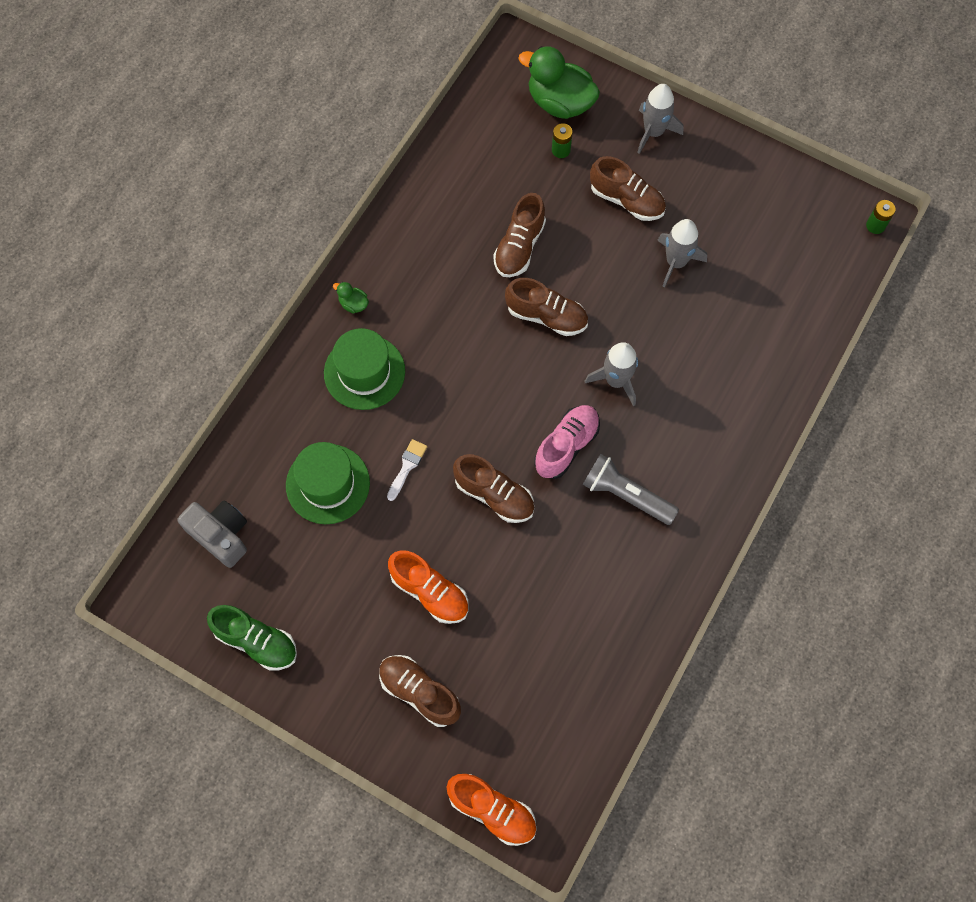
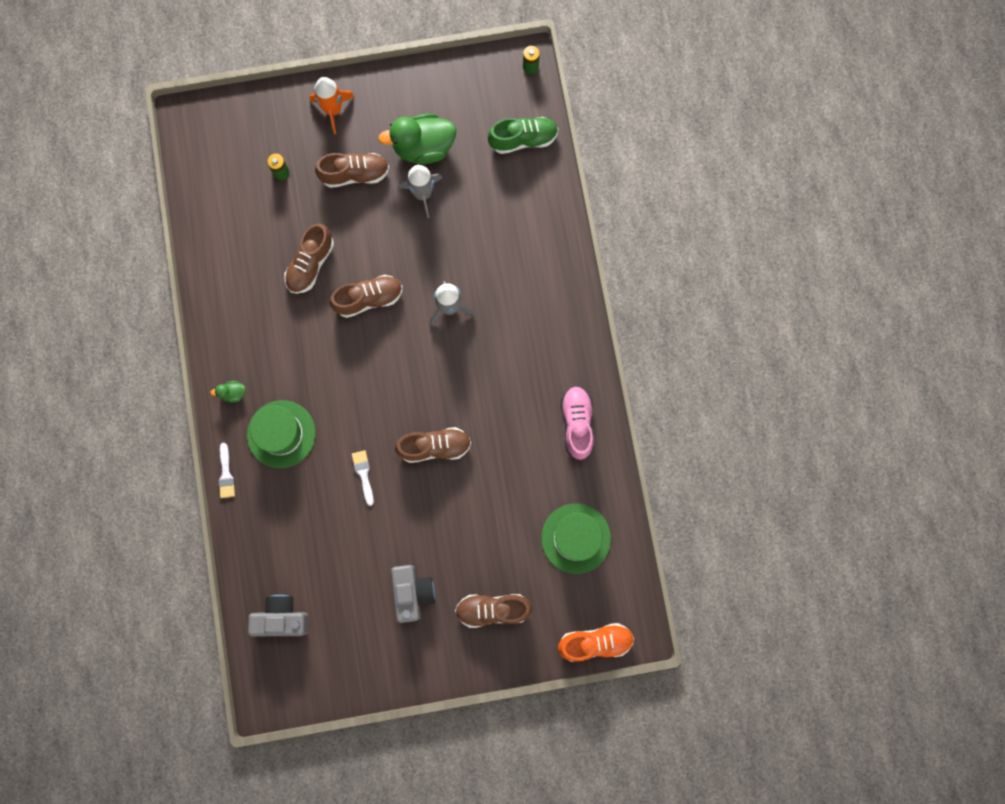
camera: 40 degrees left, 10 degrees up
(256, 641) = (364, 664): green shoe -> green shoe (523, 139)
(285, 368) = (226, 474): none -> white brush
(328, 484) = (322, 527): green hat -> green hat (576, 538)
(358, 612) = (412, 592): none -> grey camera
(430, 592) = (446, 542): orange shoe -> none
(519, 246) = (310, 264): brown shoe -> brown shoe turned 45 degrees clockwise
(560, 102) = (251, 137): green duck -> green duck (423, 147)
(566, 446) = (453, 377): pink shoe -> pink shoe (577, 424)
(626, 495) = (516, 379): grey flashlight -> none
(653, 132) = (333, 110): grey rocket -> orange rocket

